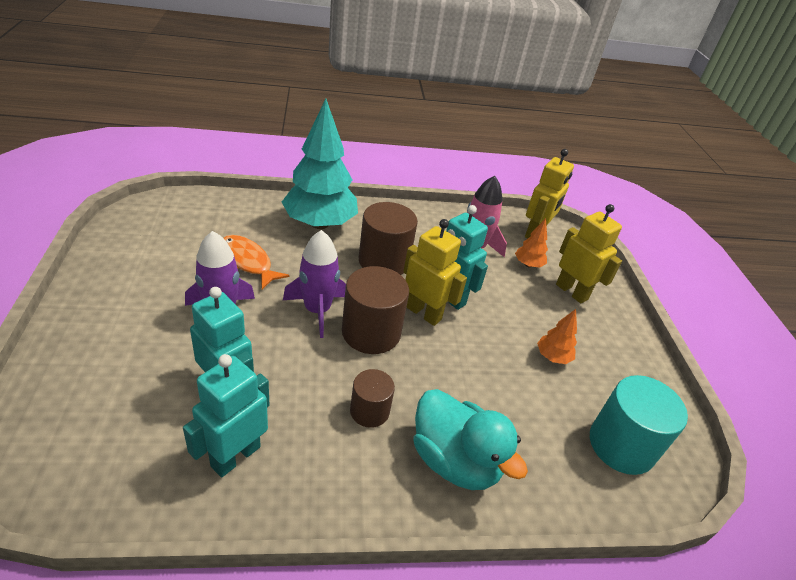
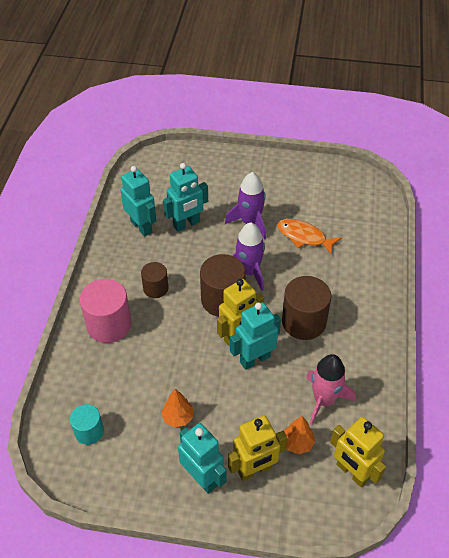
camera: 110 degrees right, 10 degrees up
(248, 262) = (304, 237): orange fish -> orange fish turned 120 degrees counterclockwise
(319, 224) = (356, 284): turquoise tree -> none
(455, 460) = (109, 324): turquoise duck -> pink cylinder
(604, 329) = (202, 478): none -> turquoise robot
(621, 445) = (89, 431): turquoise cylinder -> turquoise cylinder, size x0.59

